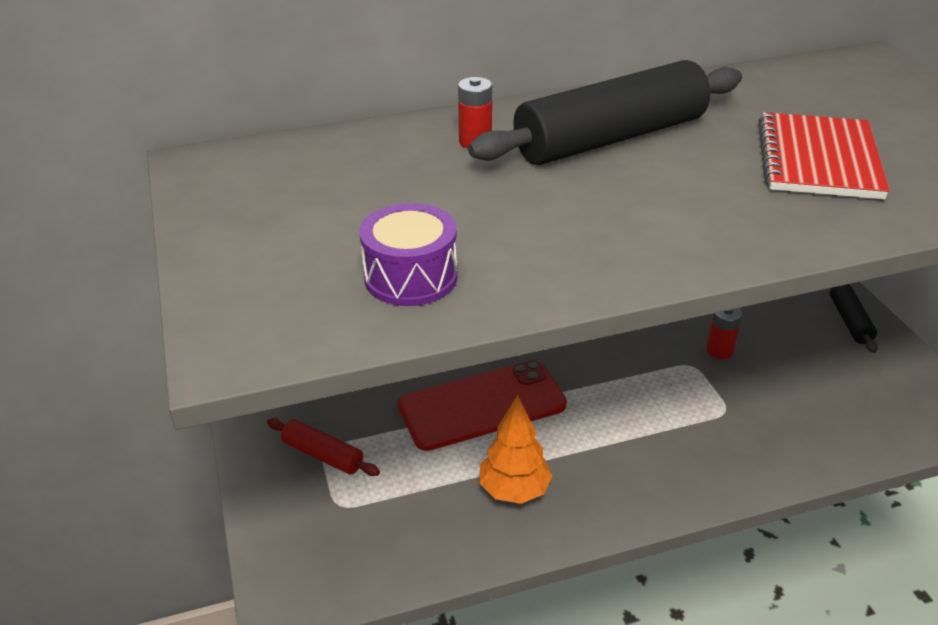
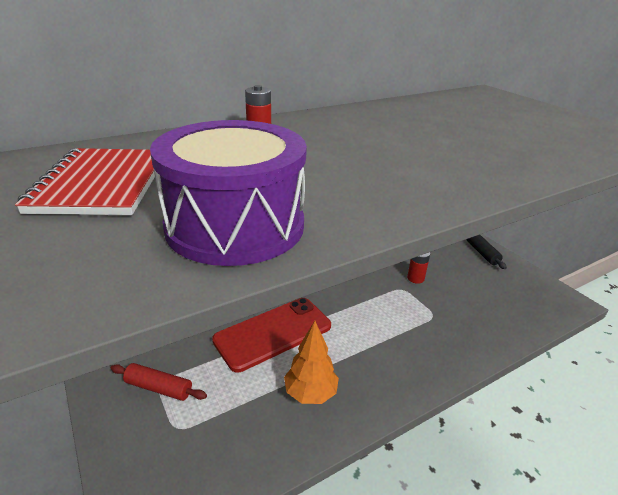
camera: 15 degrees left, 5 degrees down
(410, 277) = (235, 225): purple drum -> purple drum, size x1.66
(610, 138) = (354, 131): black rolling pin -> none
(818, 159) = (493, 136): red notebook -> red notebook (101, 184)

